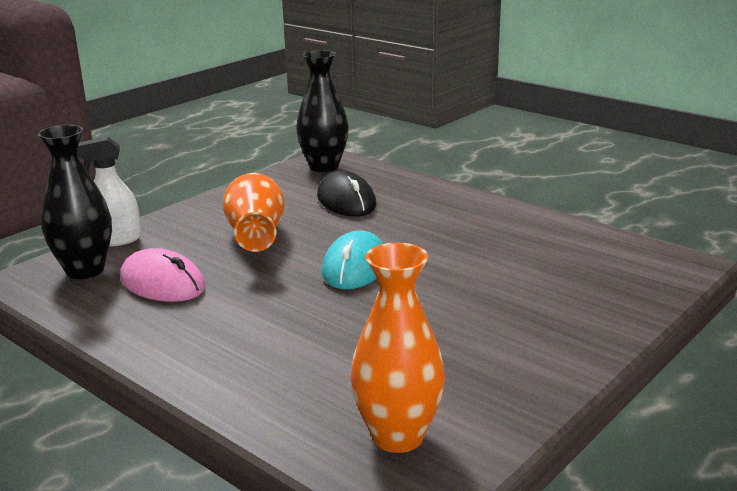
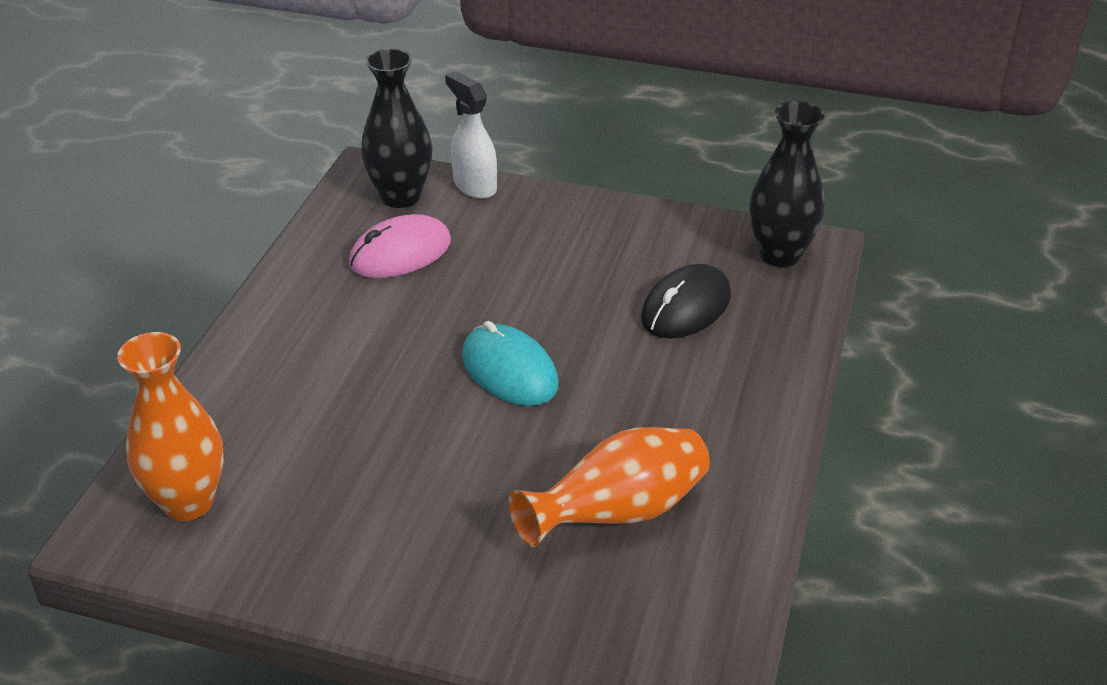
camera: 65 degrees right, 15 degrees up
(162, 283) = (400, 253): pink mouse -> pink mouse turned 45 degrees clockwise
(256, 237) = (540, 273): orange vase -> orange vase (618, 513)
(355, 267) = (509, 371): turquoise mouse -> turquoise mouse turned 60 degrees clockwise

